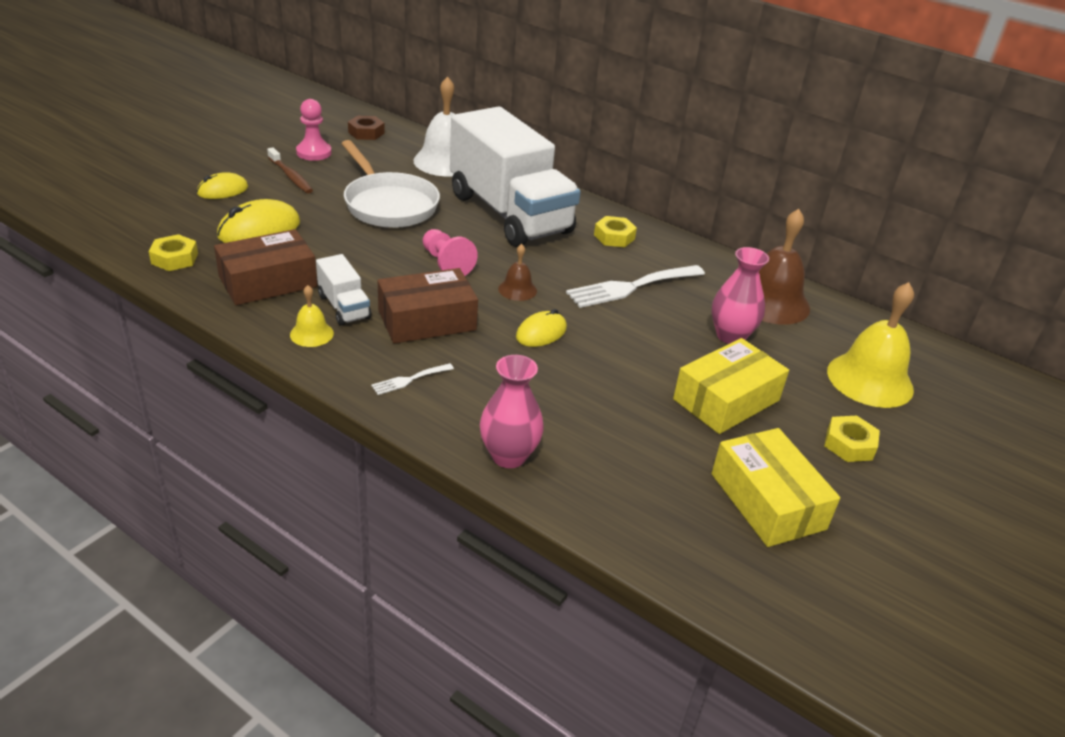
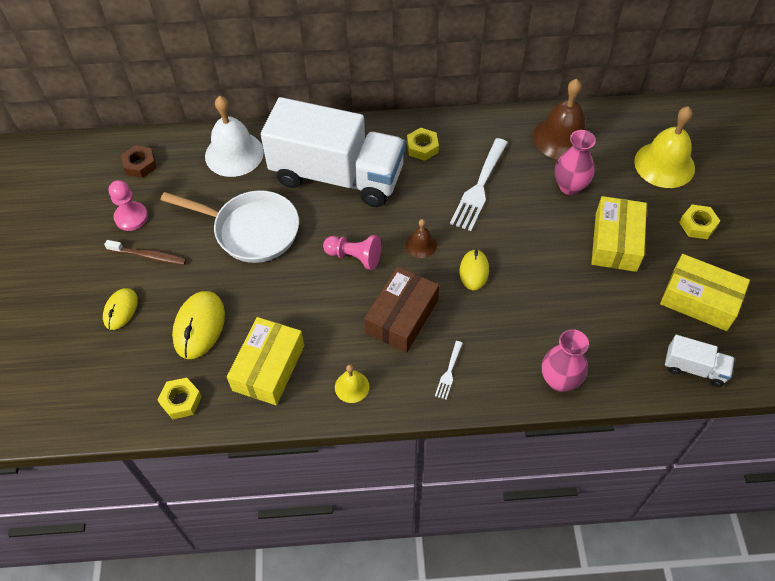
camera: 35 degrees left, 20 degrees up
(268, 281) = (268, 367): brown box -> yellow box
(344, 307) = (342, 348): white truck -> white truck (694, 368)

